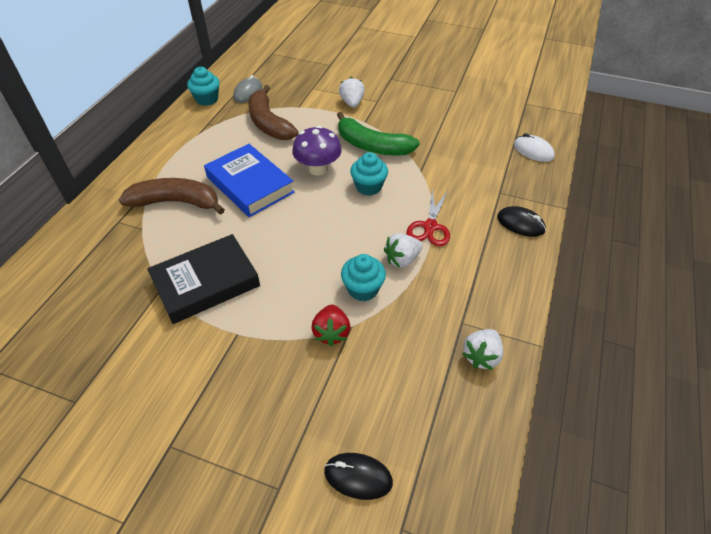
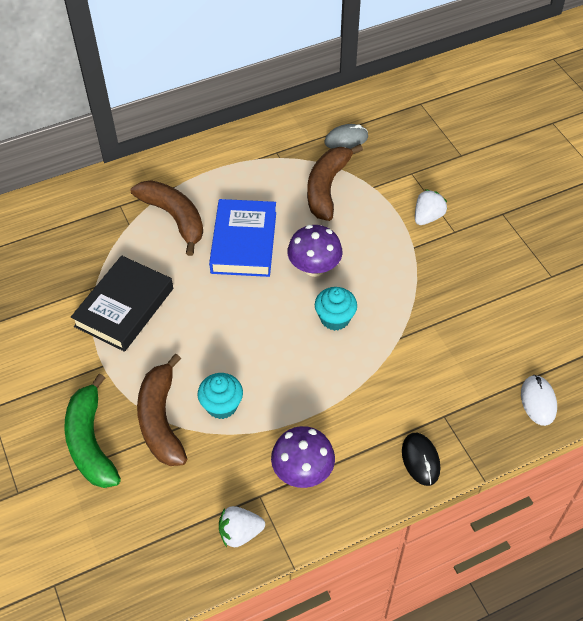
camera: 45 degrees right, 5 degrees up
(206, 283) = (124, 307): black book -> black book turned 75 degrees counterclockwise
(207, 99) = (303, 123): turquoise cupcake -> none
(331, 333) = (161, 420): red strawberry -> brown banana
(358, 476) = (66, 530): black mouse -> none
(372, 146) = (388, 279): green banana -> green banana (91, 442)
(402, 259) = (280, 406): white strawberry -> none
(430, 227) = (338, 397): red scissors -> none
(467, 285) = (302, 471): none -> purple mushroom

